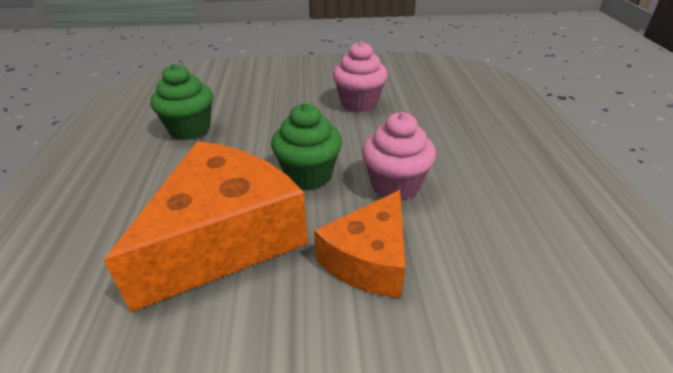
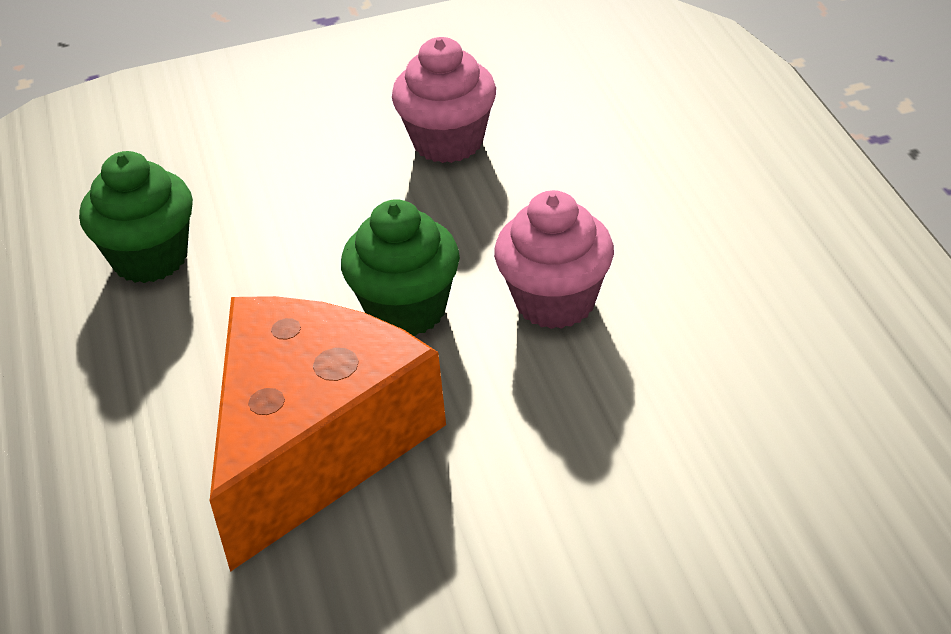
camera: 10 degrees left, 5 degrees up
(369, 259) = (545, 429): orange cheese -> none

